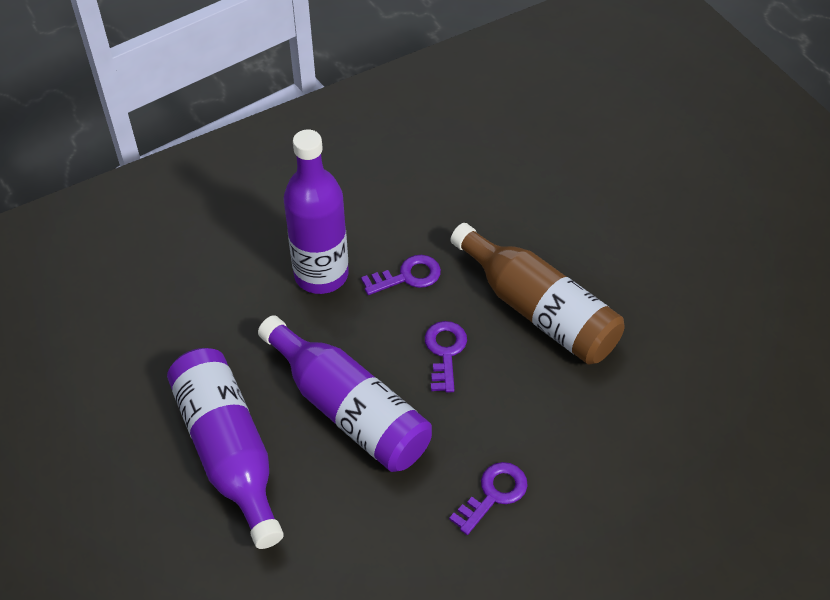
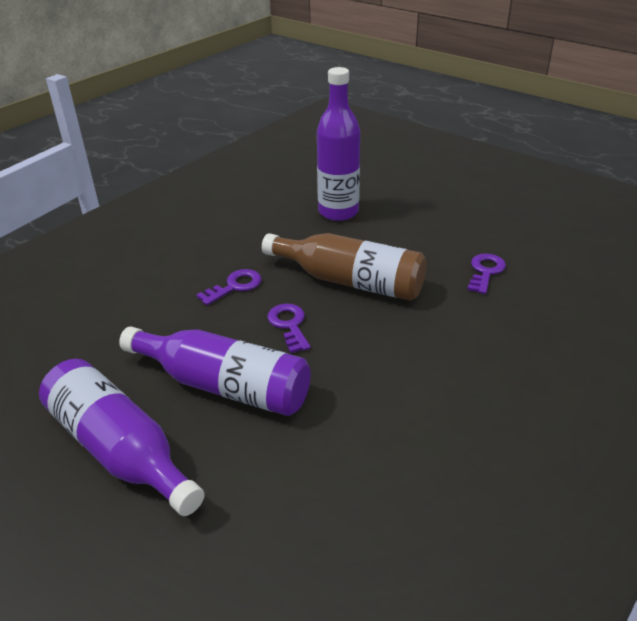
camera: 20 degrees left, 15 degrees down
(321, 275) = (161, 302): purple bottle -> purple bottle (338, 212)
(494, 494) = (382, 409): purple key -> purple key (485, 271)

